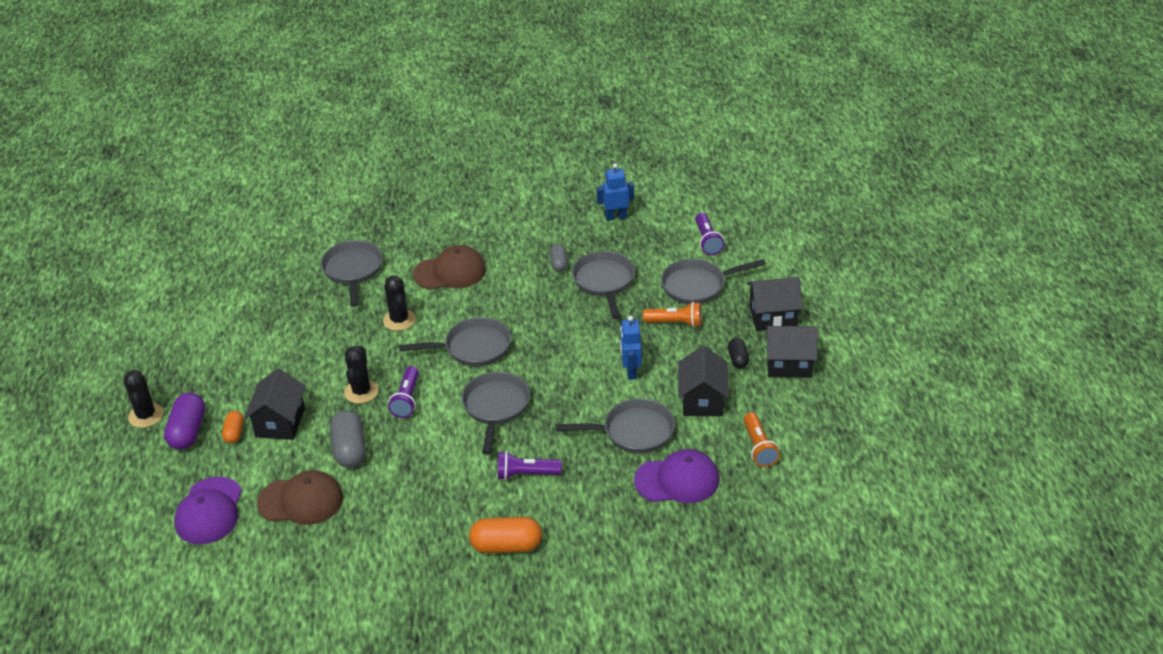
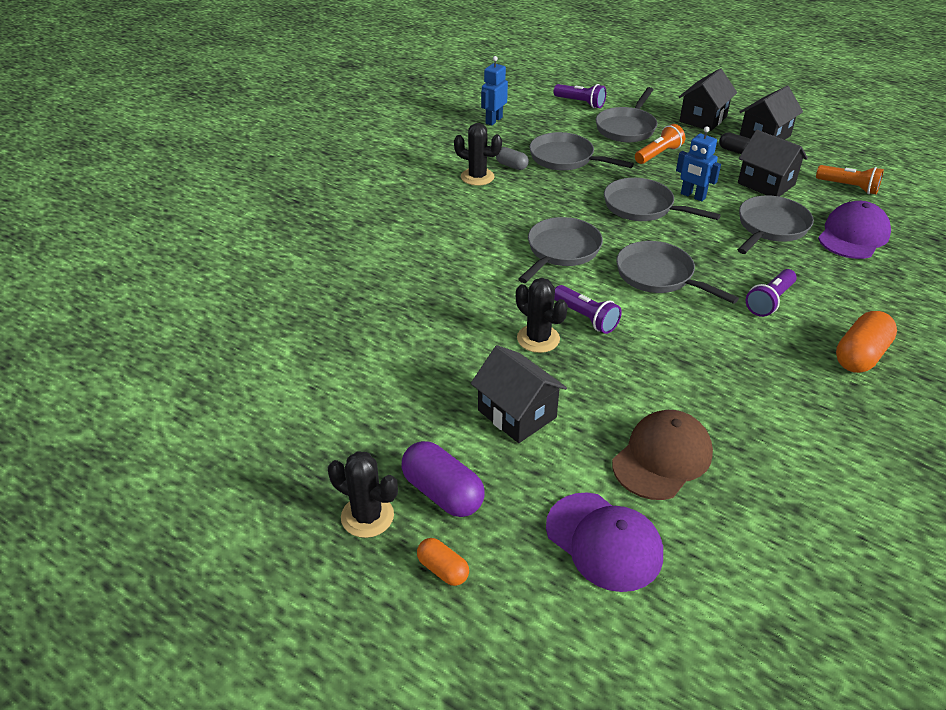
camera: 50 degrees left, 0 degrees up
(234, 433) = (491, 456): orange capsule -> orange capsule (443, 569)
(350, 449) = (617, 386): grey capsule -> none
(353, 271) = (352, 262): grey pan -> grey pan (642, 207)
(399, 320) = (464, 270): black cactus -> black cactus (477, 177)
(450, 272) = (440, 216): brown cap -> none

